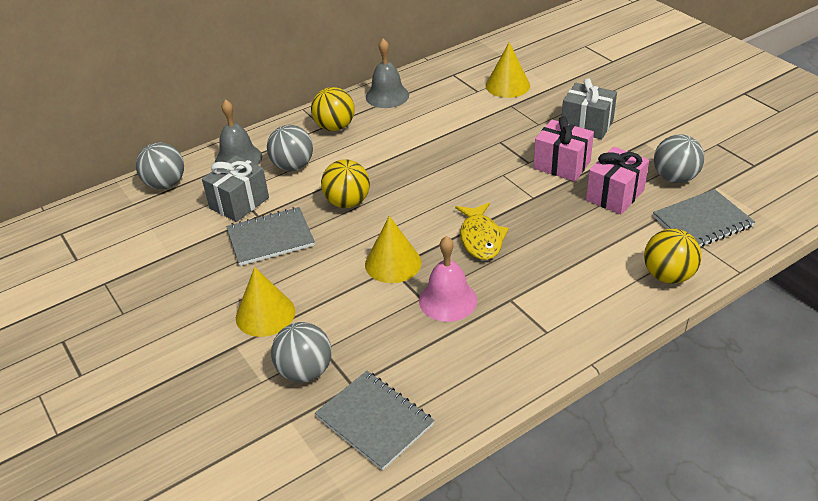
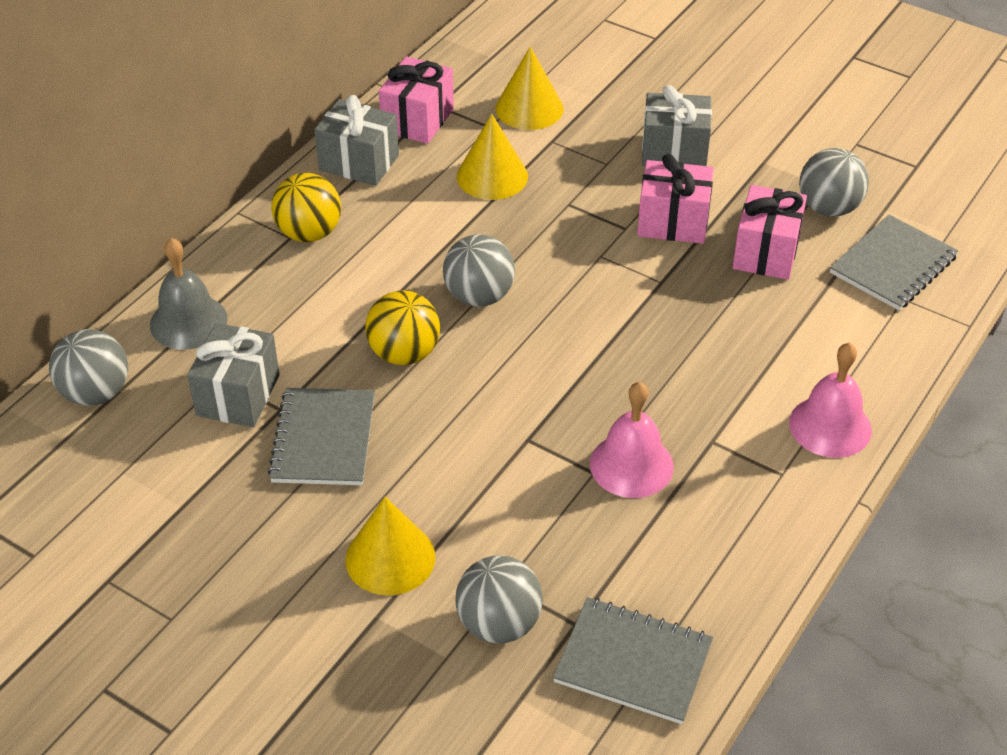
camera: 25 degrees left, 5 degrees up
(270, 238) = (323, 439): grey notebook -> grey notebook turned 45 degrees counterclockwise
(293, 166) = (284, 314): grey ball -> grey ball (479, 296)
(387, 96) = (359, 162): grey bell -> grey gift
(393, 263) = (526, 431): yellow cone -> yellow cone (492, 176)
(436, 80) = (418, 120): none -> pink gift
(481, 238) = (624, 361): yellow fish -> none
(598, 311) = (830, 426): none -> pink bell
(668, 276) = (889, 353): yellow ball -> none

